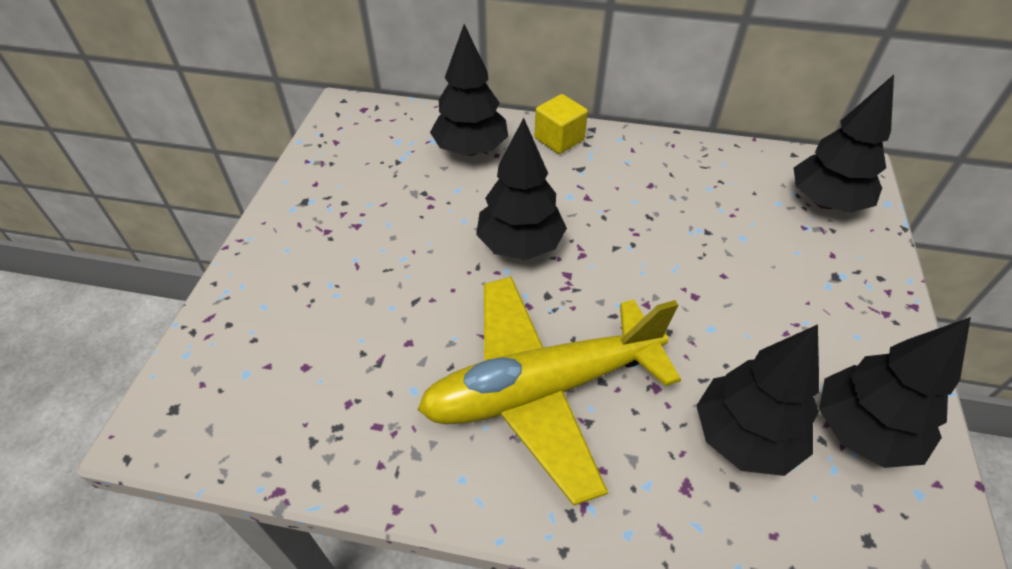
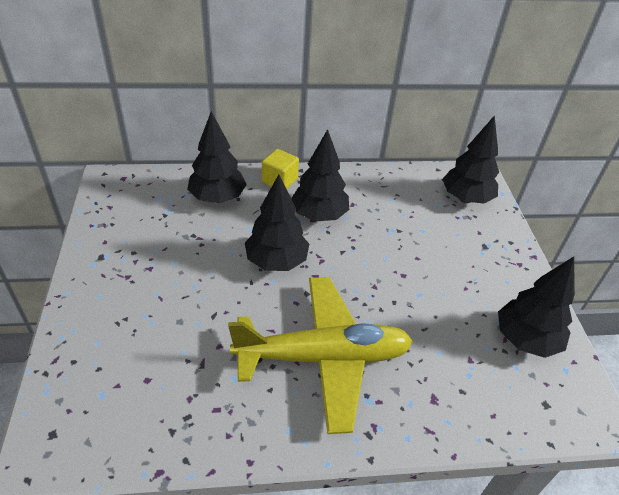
camera: 20 degrees left, 5 degrees down
(542, 389) = (323, 358): yellow plane -> yellow plane turned 150 degrees counterclockwise
(744, 437) = (459, 359): black tree -> black tree (319, 215)

